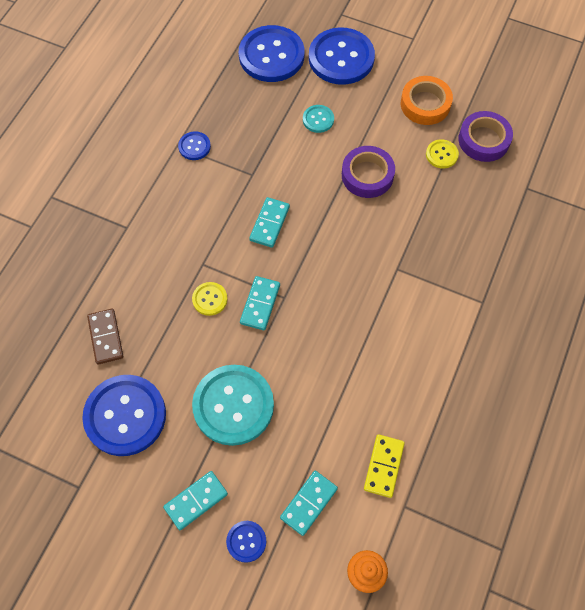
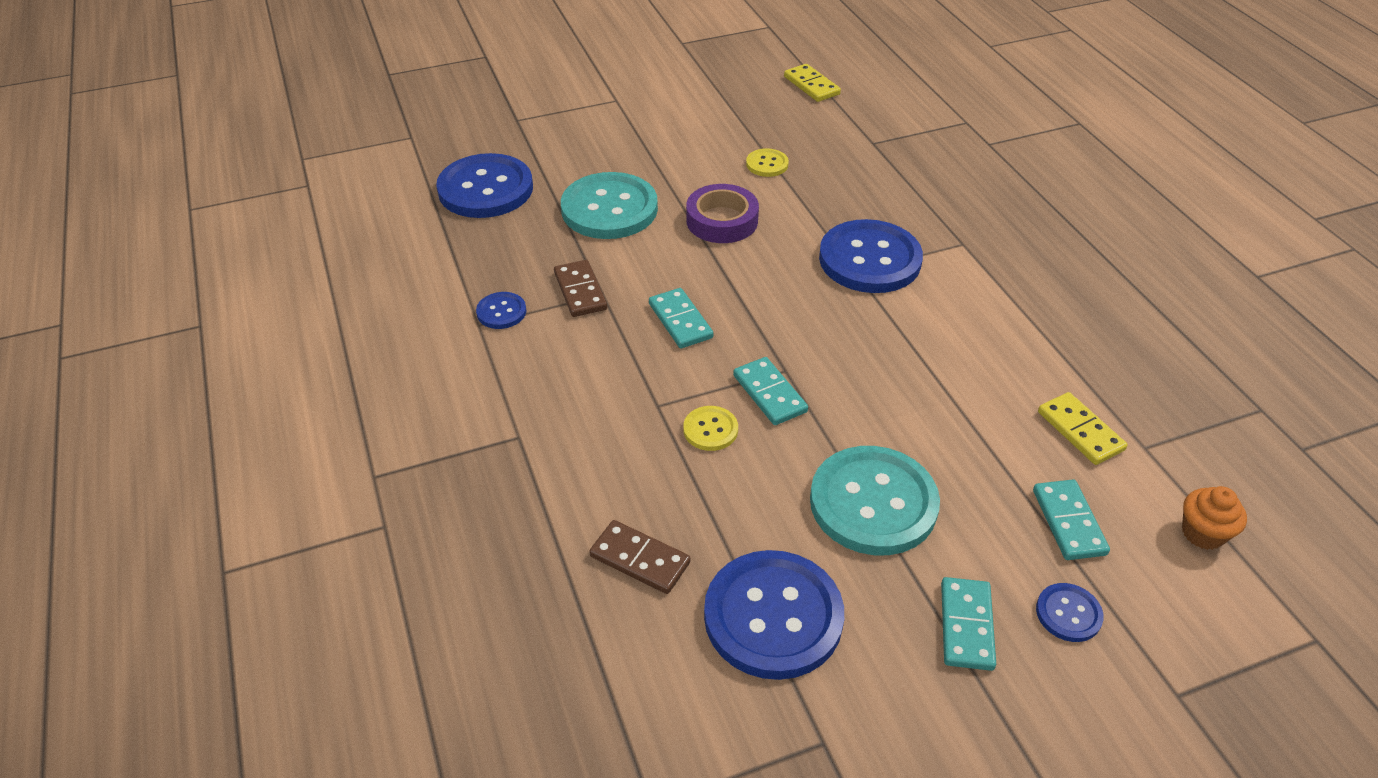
camera: 45 degrees left, 20 degrees down
(243, 164) = (580, 291): none -> brown domino
(318, 119) = (609, 209): turquoise button -> turquoise button, size x2.17
(341, 58) = (565, 151): blue button -> blue button (869, 259)
(425, 104) = (698, 138): orange tape -> none
(483, 140) = (787, 133): purple tape -> none
(546, 113) = (811, 85): none -> yellow domino

